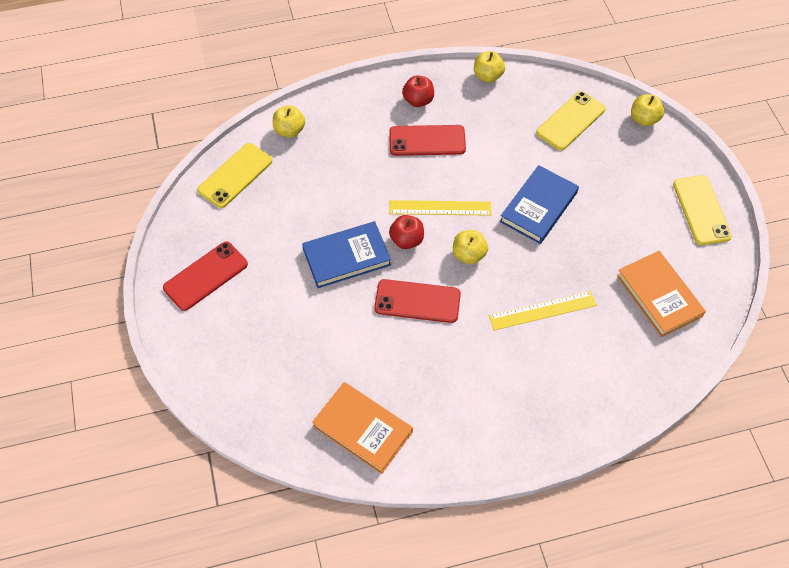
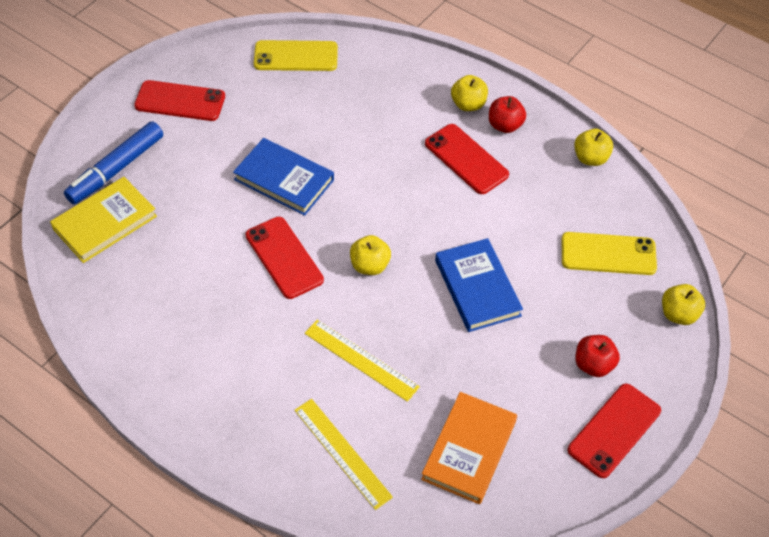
camera: 50 degrees right, 5 degrees down
(233, 360) = (116, 169): none -> blue marker
(280, 399) = (105, 222): none -> yellow book
(289, 130) = (377, 60): yellow apple -> yellow apple (468, 104)
(362, 429) = (121, 297): orange book -> none
(406, 240) = (342, 210): red apple -> red apple (593, 365)
(440, 208) = (401, 213): yellow ruler -> yellow ruler (342, 453)
(538, 207) = (477, 288): blue book -> blue book turned 75 degrees clockwise
(701, 210) = (614, 430): yellow phone -> red phone

